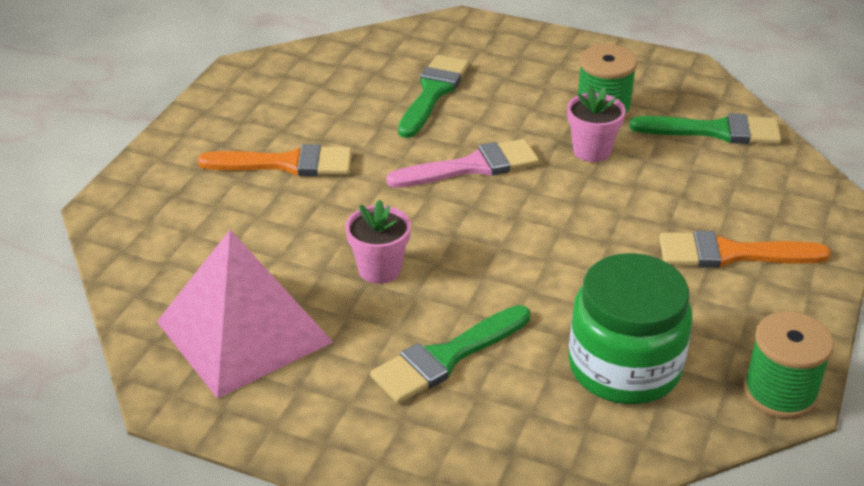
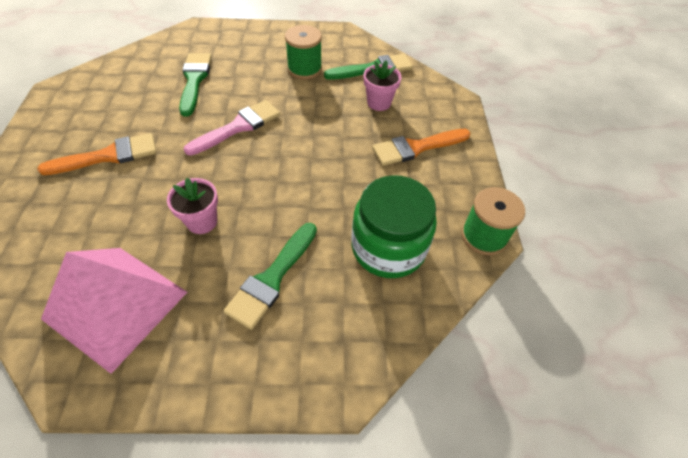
camera: 25 degrees left, 15 degrees up
(592, 151) = (308, 98): pink flower pot -> pink flower pot (379, 103)

